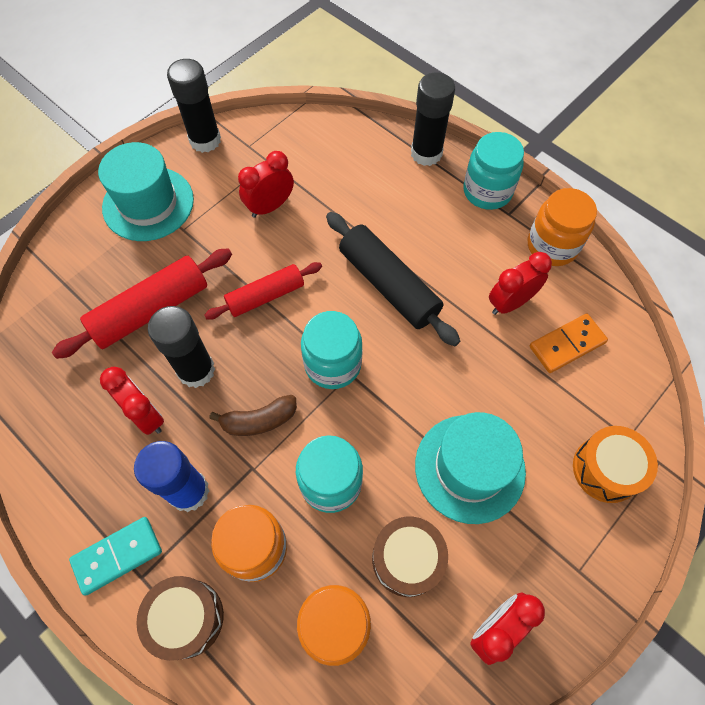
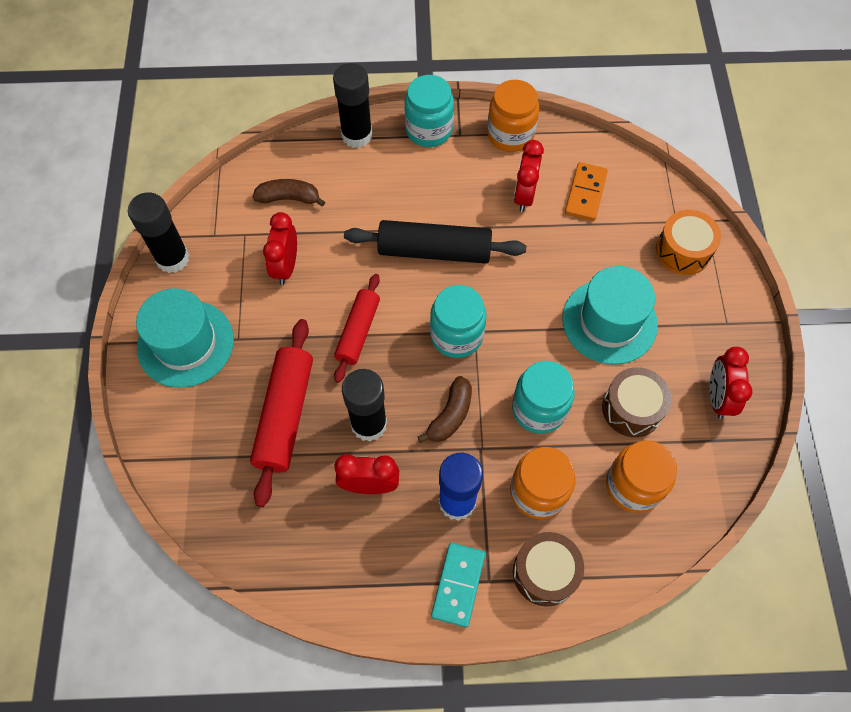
camera: 45 degrees left, 0 degrees up
(327, 160) = (289, 198): none -> brown banana

